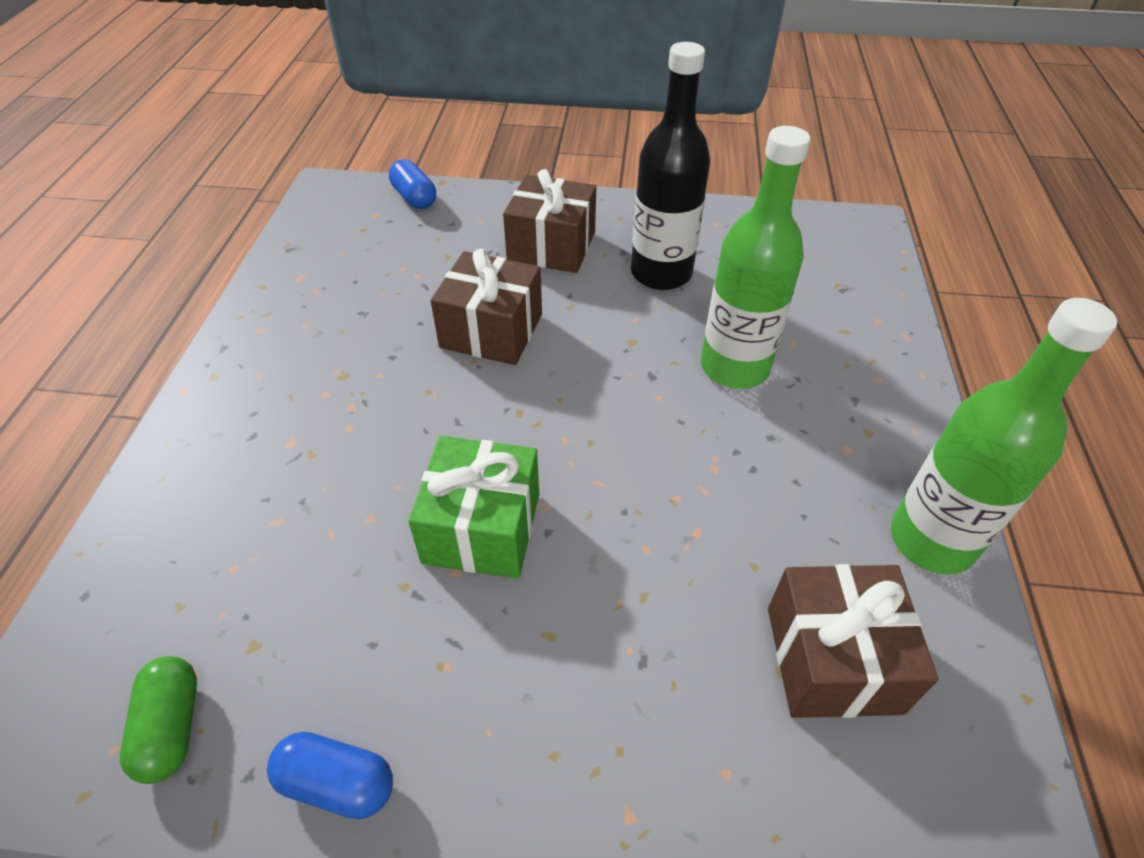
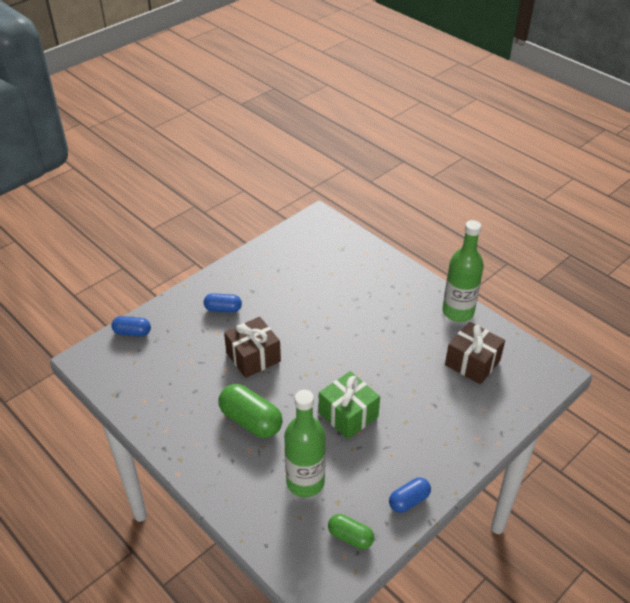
camera: 50 degrees left, 5 degrees down
(354, 407) = (251, 421): none -> green capsule
(551, 246) = (223, 309): brown gift -> blue capsule
(661, 273) = (278, 289): black bottle -> none
(734, 367) = (347, 304): green bottle -> green bottle (305, 482)

